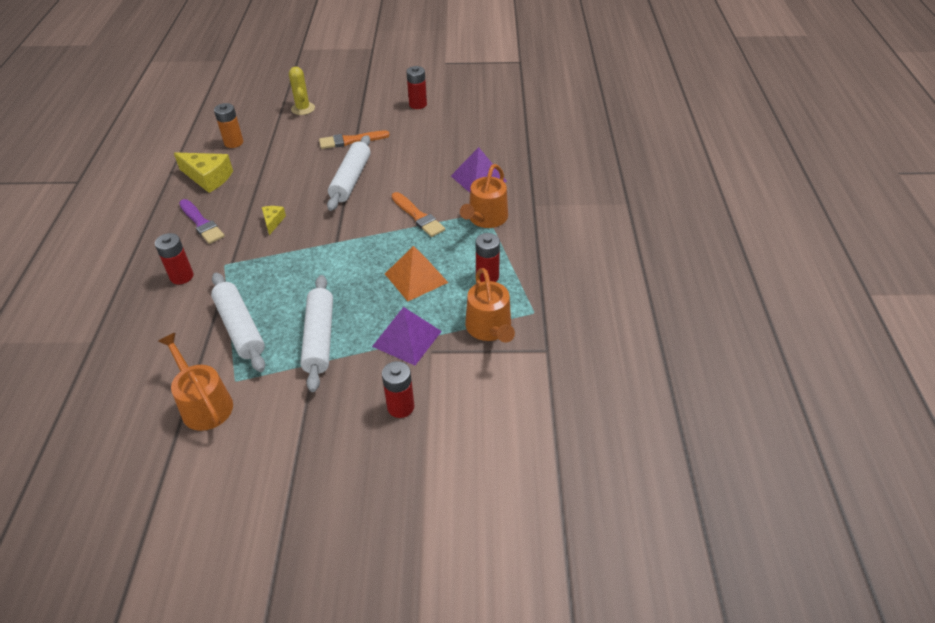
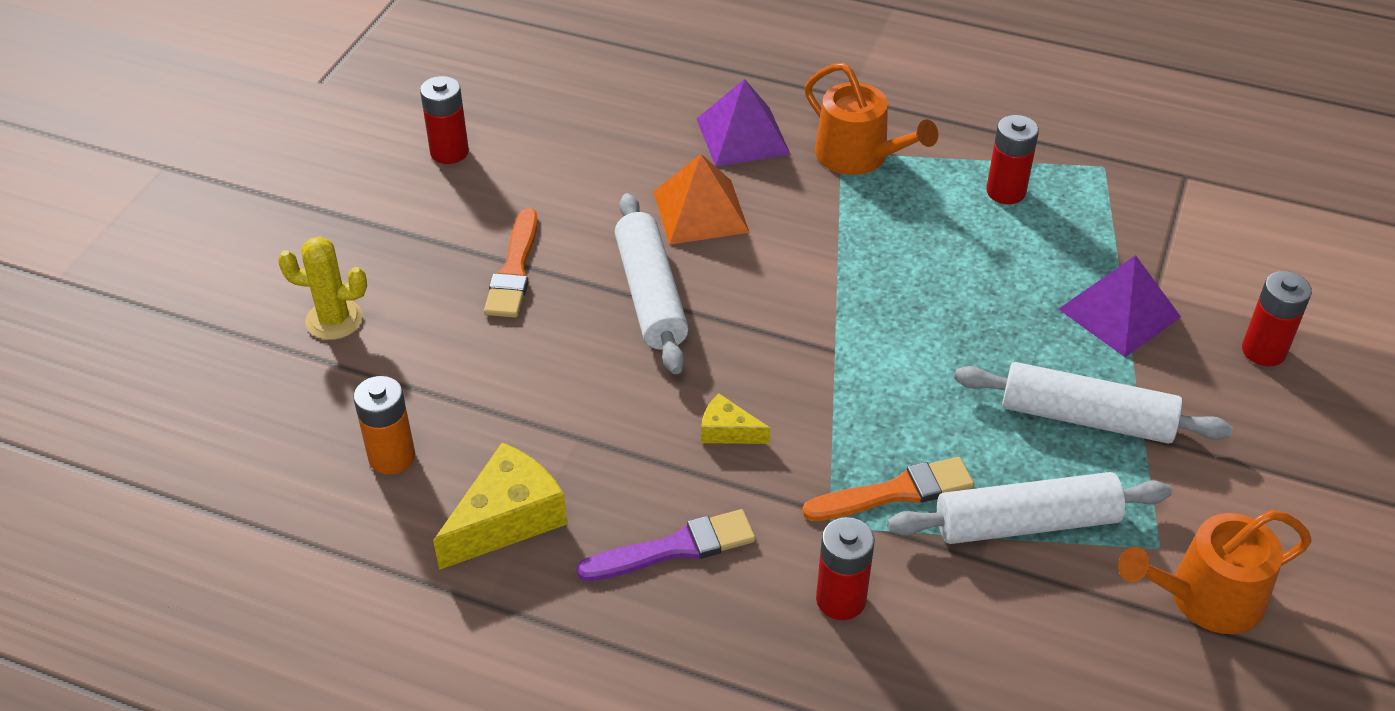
camera: 70 degrees left, 0 degrees up
(351, 179) = (650, 295): white rolling pin -> white rolling pin turned 45 degrees clockwise
(416, 278) = (977, 271): orange pyramid -> orange pyramid (700, 211)
(418, 216) = (813, 232): orange brush -> orange brush (895, 492)
(490, 328) = (1124, 218): orange watering can -> none

